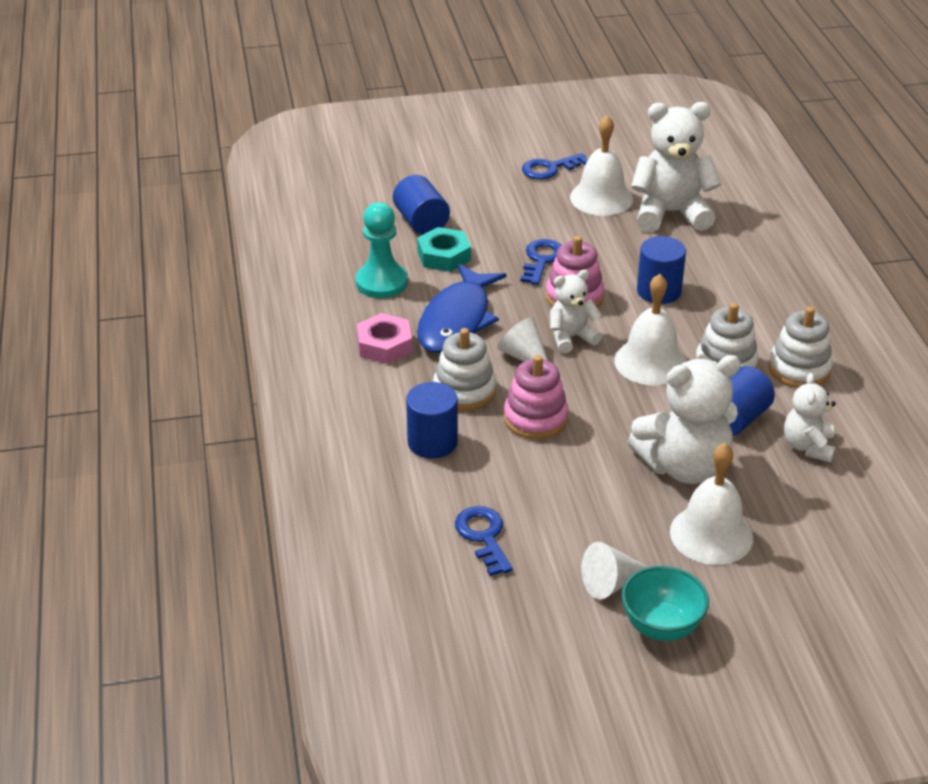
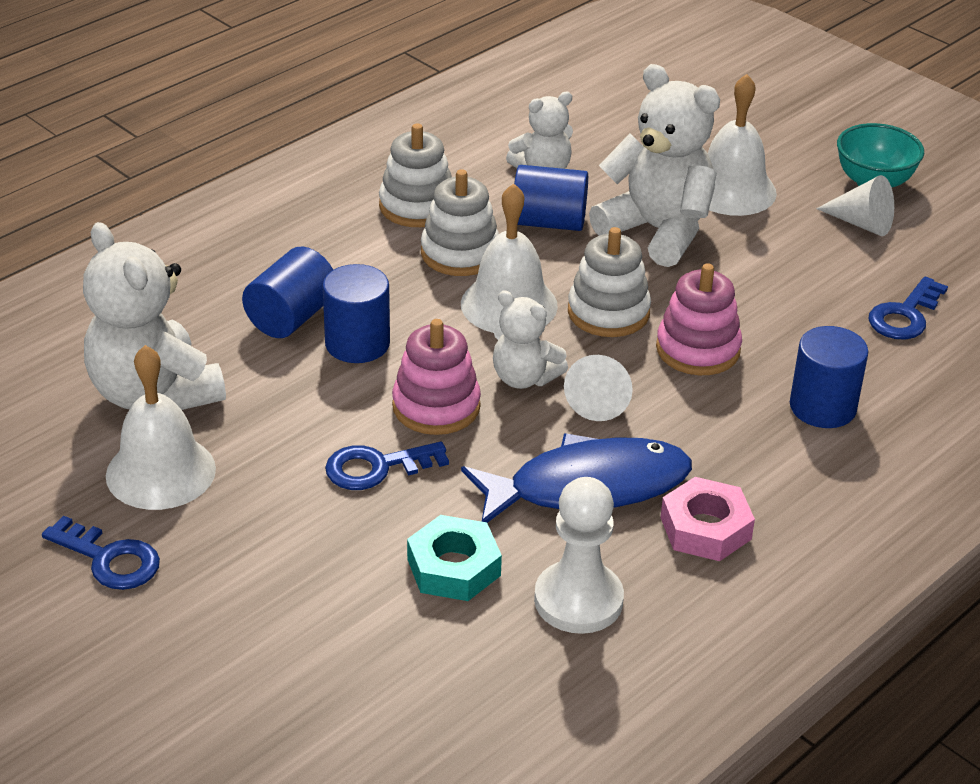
camera: 125 degrees left, 0 degrees up
(381, 282) = (578, 600): turquoise pawn -> white pawn
(421, 222) = (386, 635): blue cylinder -> blue cylinder (291, 317)
(464, 391) = (713, 421): white stacking toy -> white stacking toy (608, 312)

